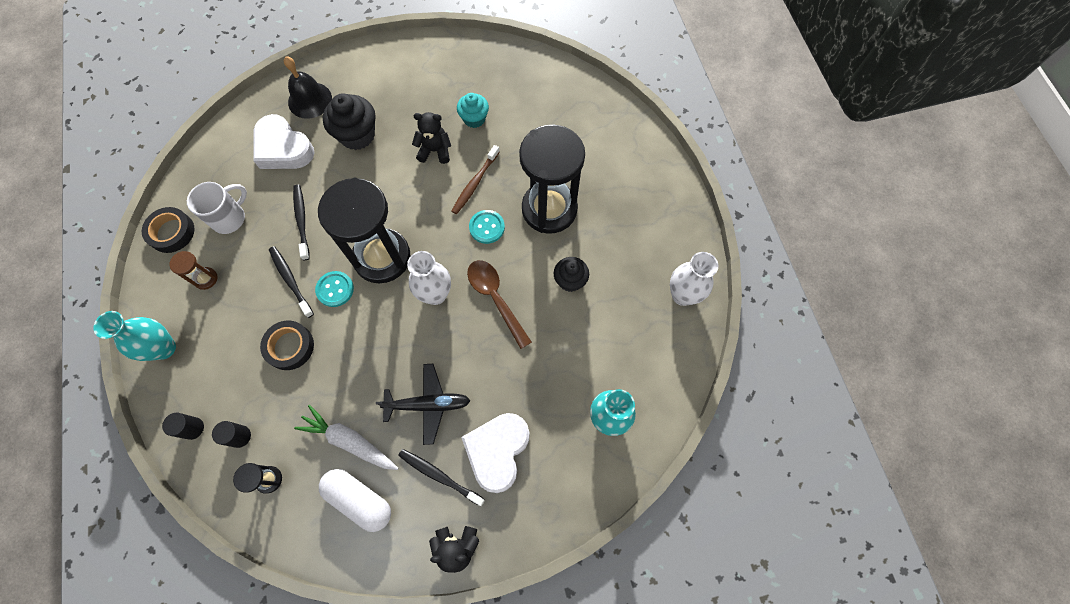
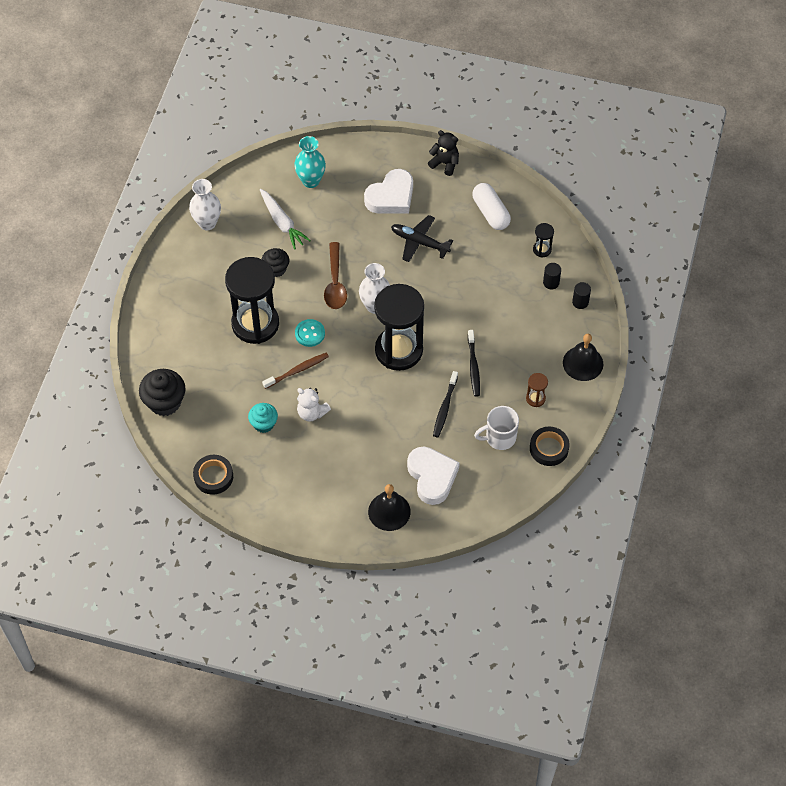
camera: 150 degrees left, 10 degrees down
(164, 348) = (583, 363): turquoise vase -> black bell
(290, 347) = (494, 321): black tape -> black tape (213, 476)
(335, 289) = (444, 344): turquoise button -> none
(349, 441) = (481, 246): white carrot -> white carrot (282, 223)
(357, 135) = (366, 458): black cupcake -> black cupcake (164, 402)
(435, 150) = (312, 412): black teddy bear -> white teddy bear
(440, 476) = (434, 201): black toothbrush -> none

